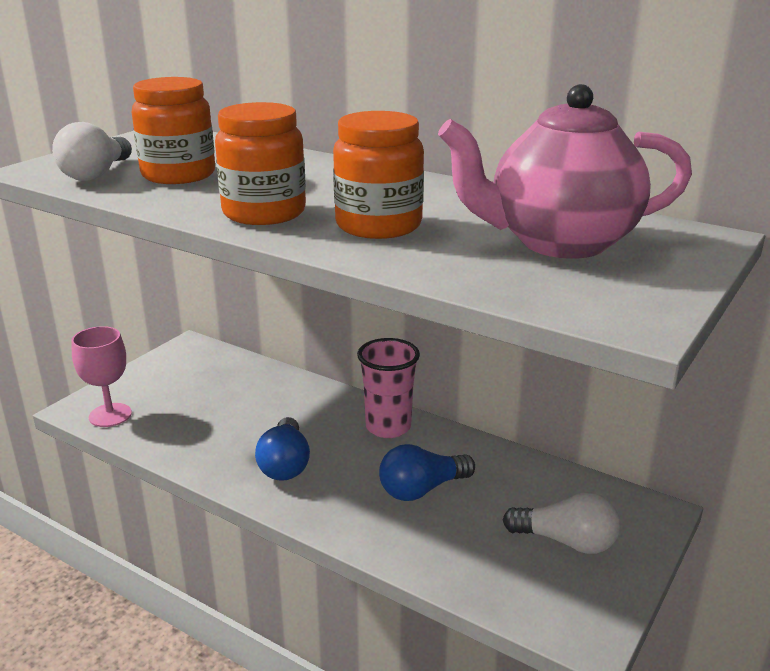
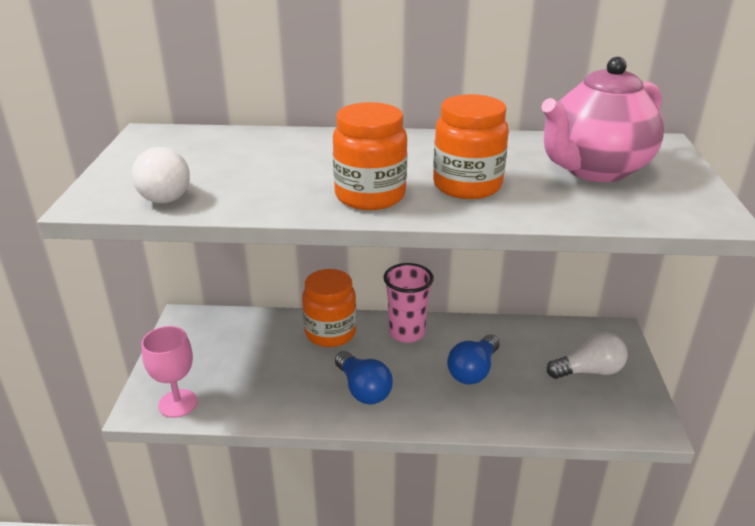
camera: 30 degrees left, 5 degrees up
(178, 175) = (240, 176): orange jar -> orange jar (330, 333)

